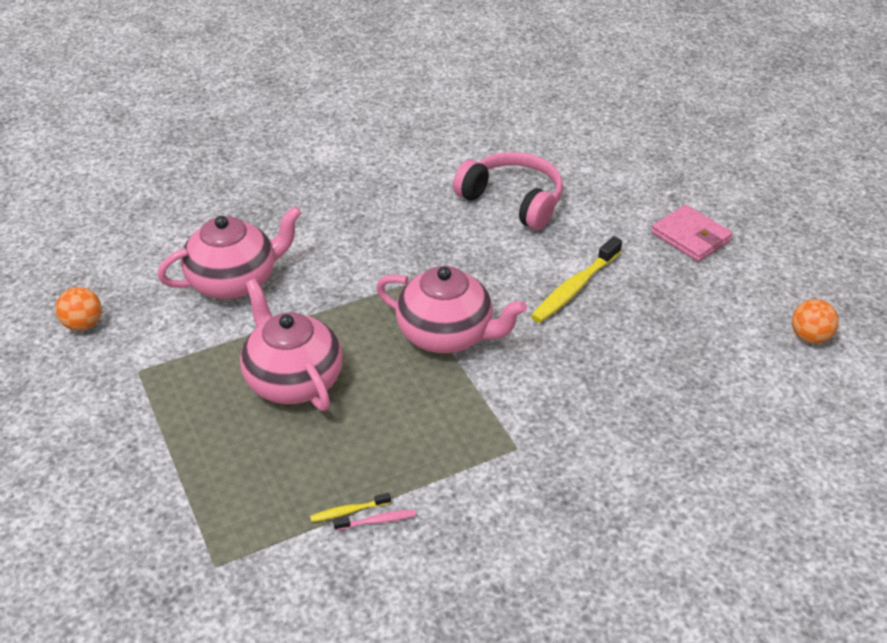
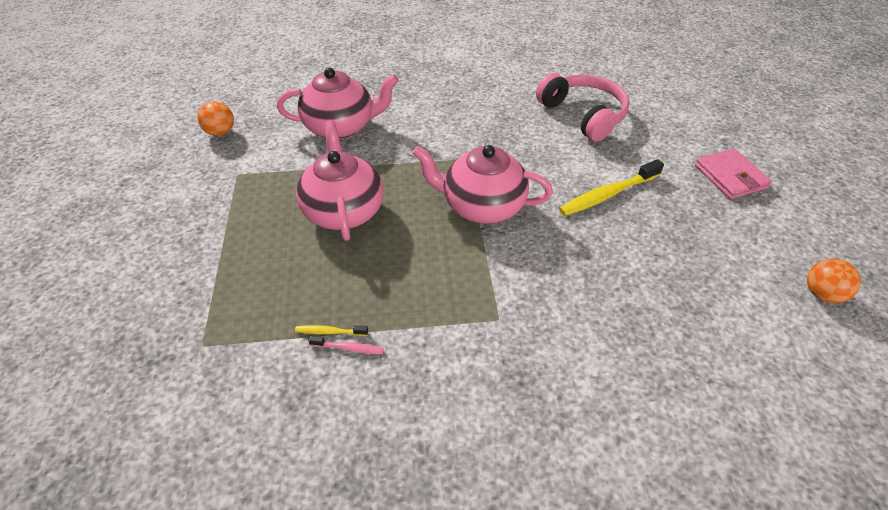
camera: 20 degrees right, 5 degrees up
(446, 334) = (482, 206): pink teapot -> pink teapot turned 150 degrees clockwise

